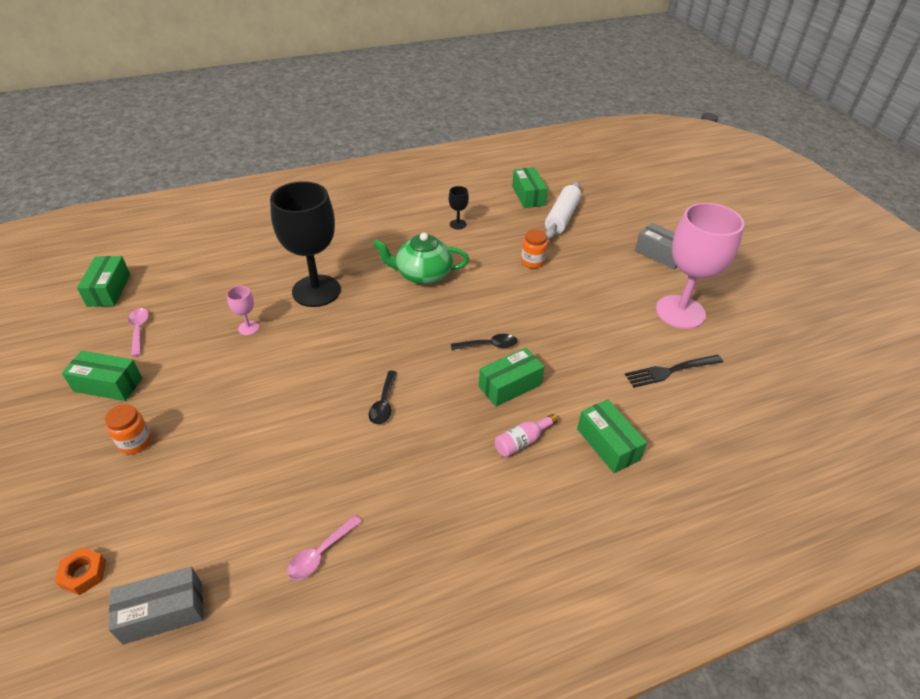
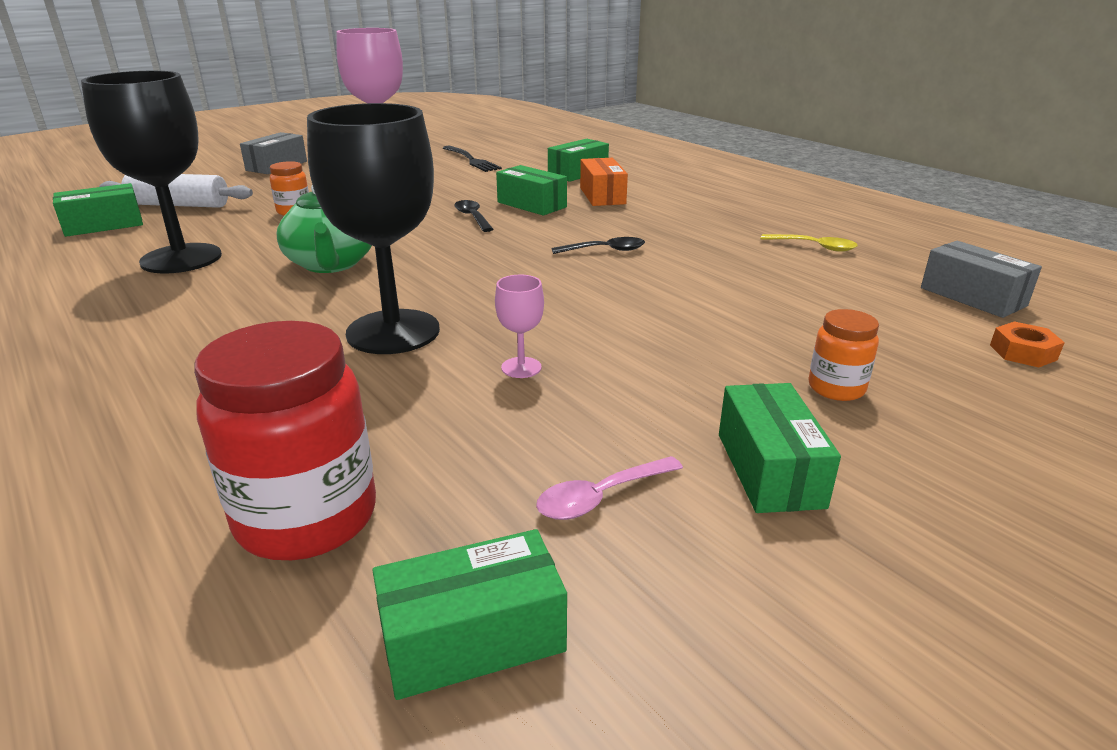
camera: 105 degrees left, 15 degrees down
(191, 262) = (307, 517): none -> red jar
(320, 553) = (814, 247): pink spoon -> yellow spoon
(458, 224) = (181, 259): black goblet -> black goblet, size x2.50
(522, 441) = (602, 196): pink bottle -> orange box

